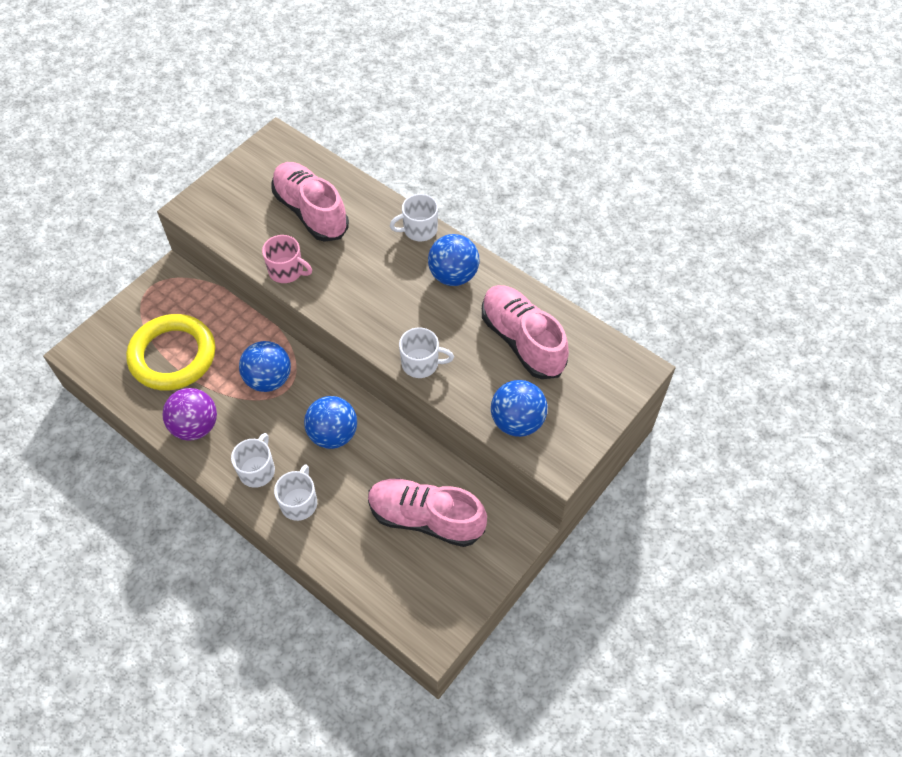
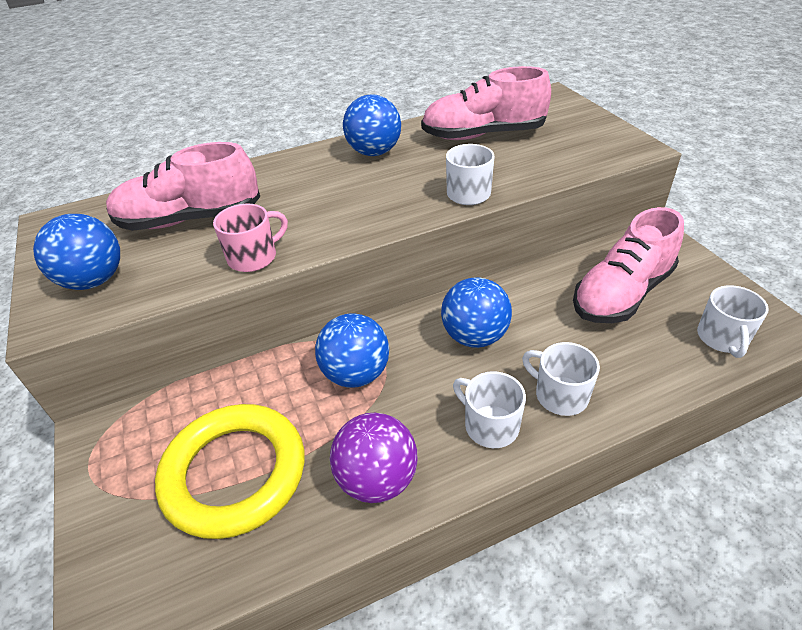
camera: 60 degrees left, 15 degrees down
(419, 229) = (297, 158): white mug -> white mug (722, 338)
(517, 421) = (577, 156): blue ball -> blue ball (94, 280)

